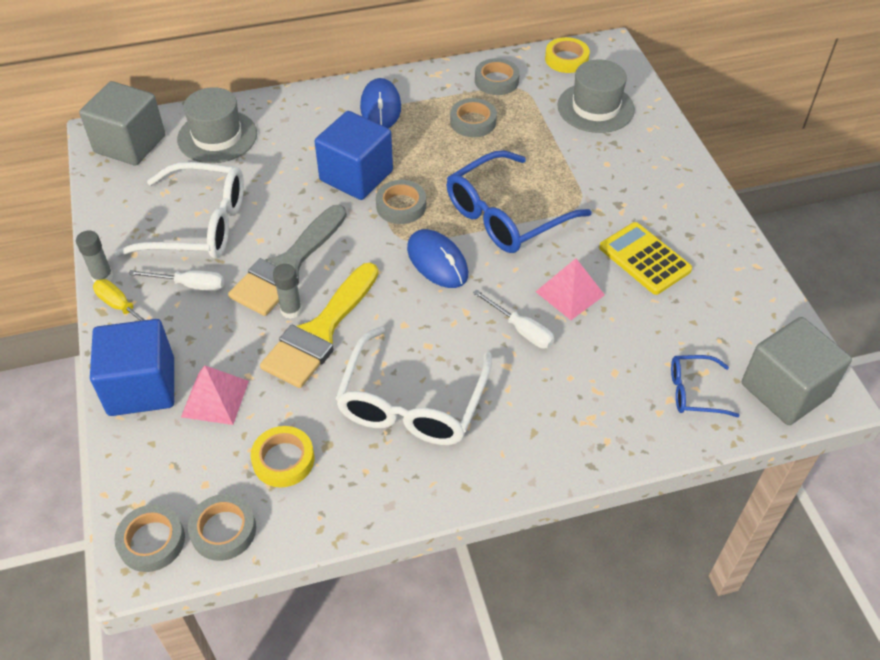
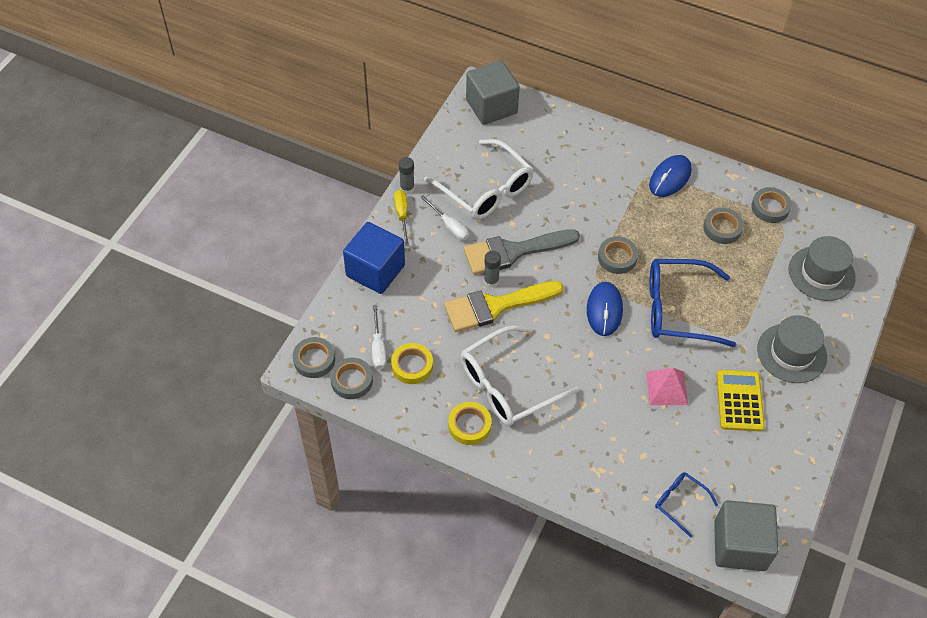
camera: 40 degrees right, 5 degrees up
(215, 398) = (406, 305): pink pyramid -> none
(217, 136) = (547, 134): grey hat -> grey hat (791, 353)
(356, 176) = (608, 218): blue cube -> none
(521, 330) = (613, 389): white screwdriver -> white screwdriver (378, 347)
(566, 59) = (839, 222): yellow tape -> yellow tape (469, 425)

